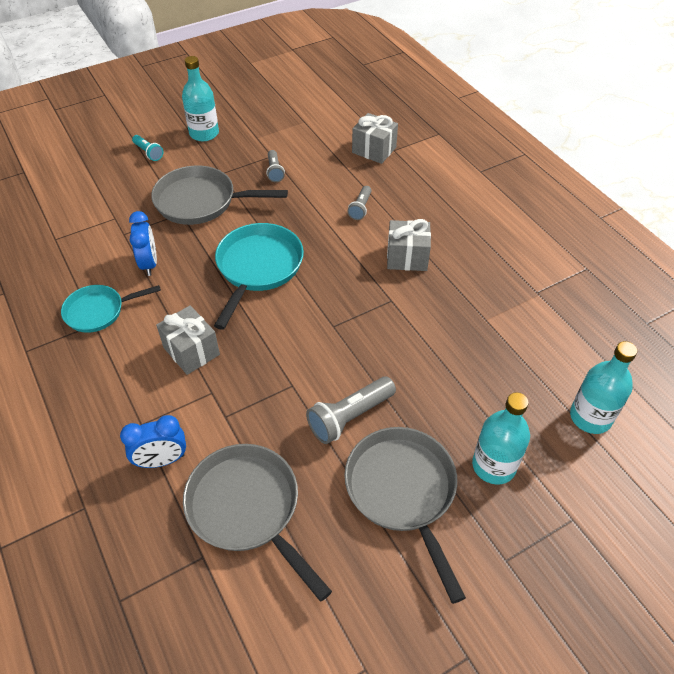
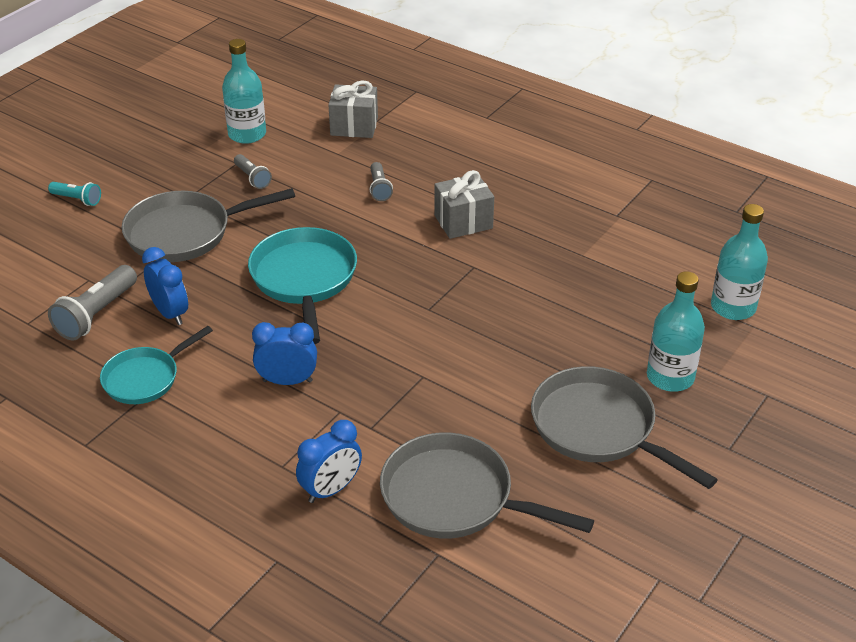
camera: 25 degrees left, 10 degrees down
(191, 351) = (287, 381): grey gift -> blue clock
(204, 133) = (134, 161): turquoise bottle -> turquoise bottle (247, 134)
(350, 417) = (503, 384): grey flashlight -> grey flashlight (96, 314)

